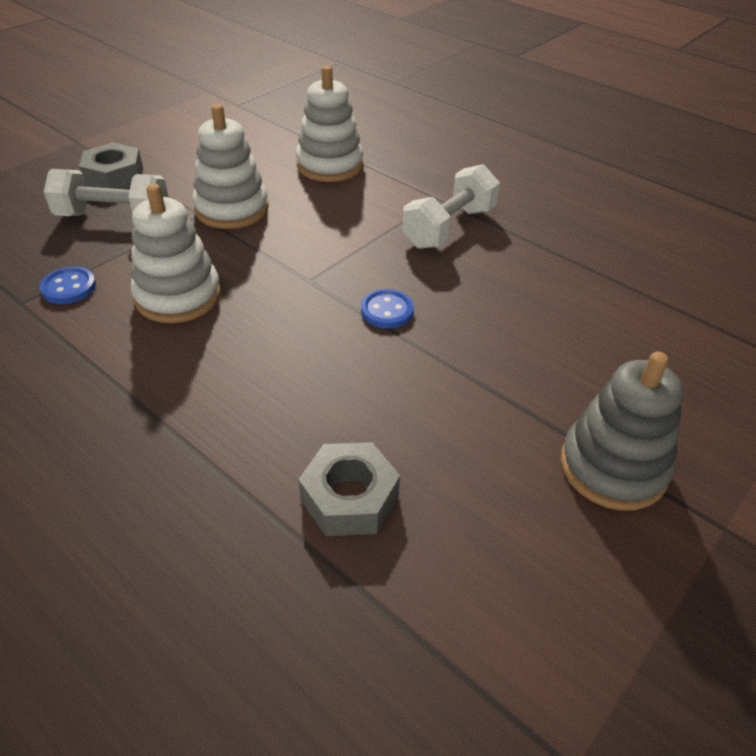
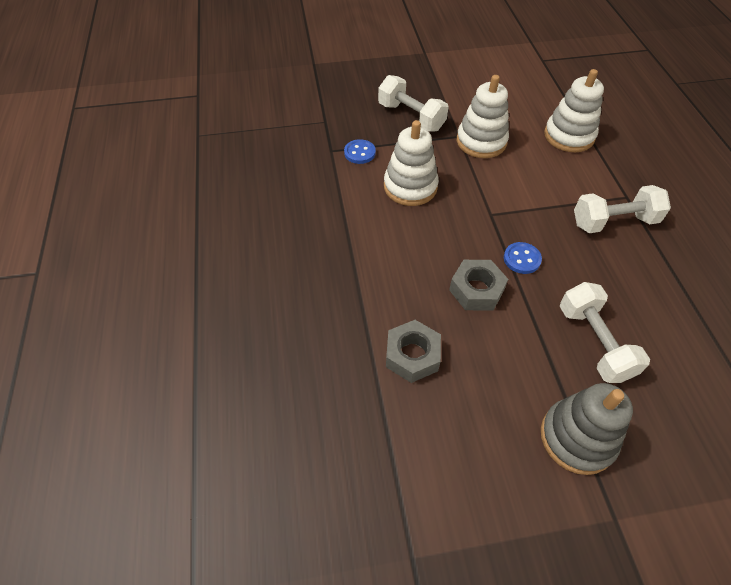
camera: 40 degrees right, 10 degrees up
(114, 177) = (429, 88): grey nut -> grey nut (476, 290)
(538, 356) = (594, 342): none -> white dumbbell

